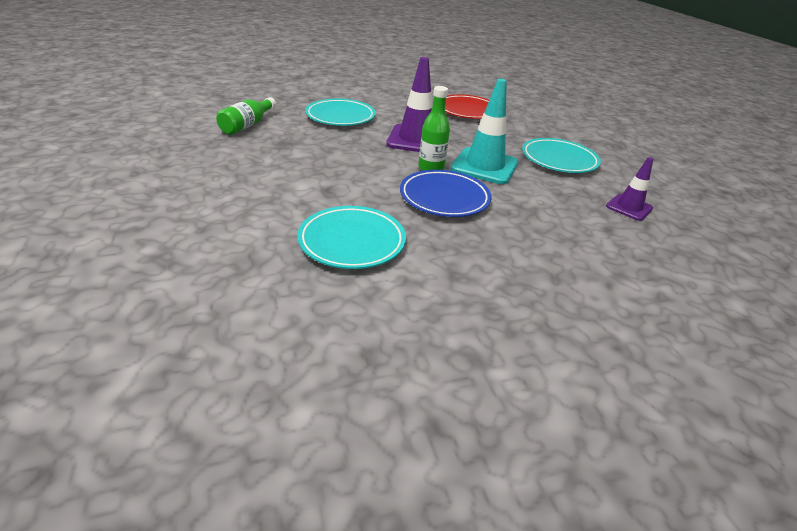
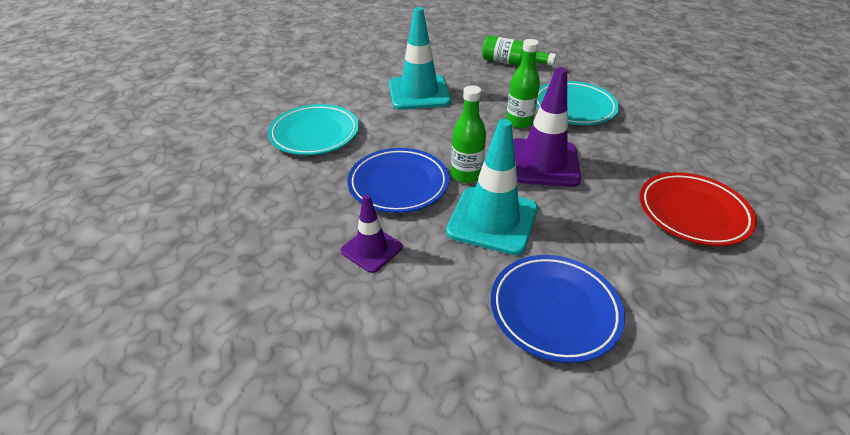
camera: 90 degrees right, 5 degrees up
(284, 175) = (419, 93): none -> turquoise traffic cone
(357, 139) = (519, 122): none -> green bottle
(559, 160) = (554, 310): turquoise plate -> blue plate
(629, 207) = (410, 377): purple traffic cone -> purple traffic cone (371, 249)

